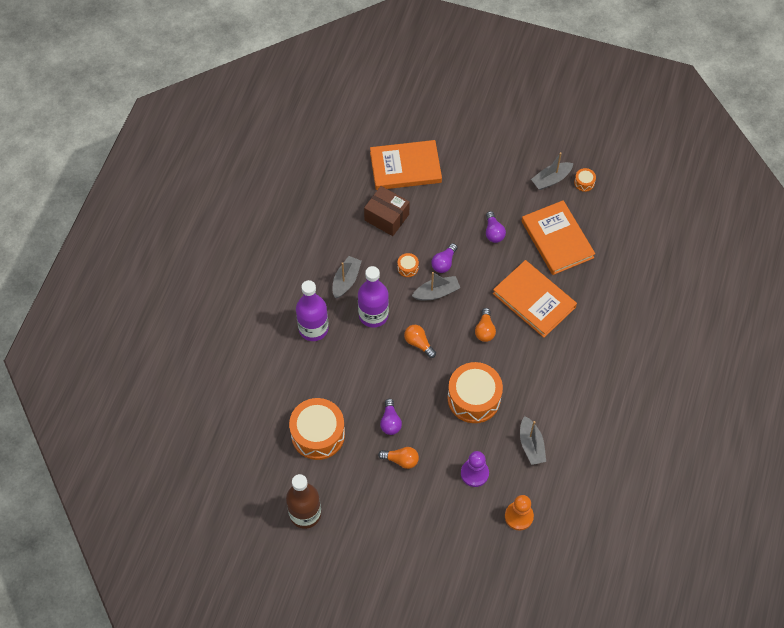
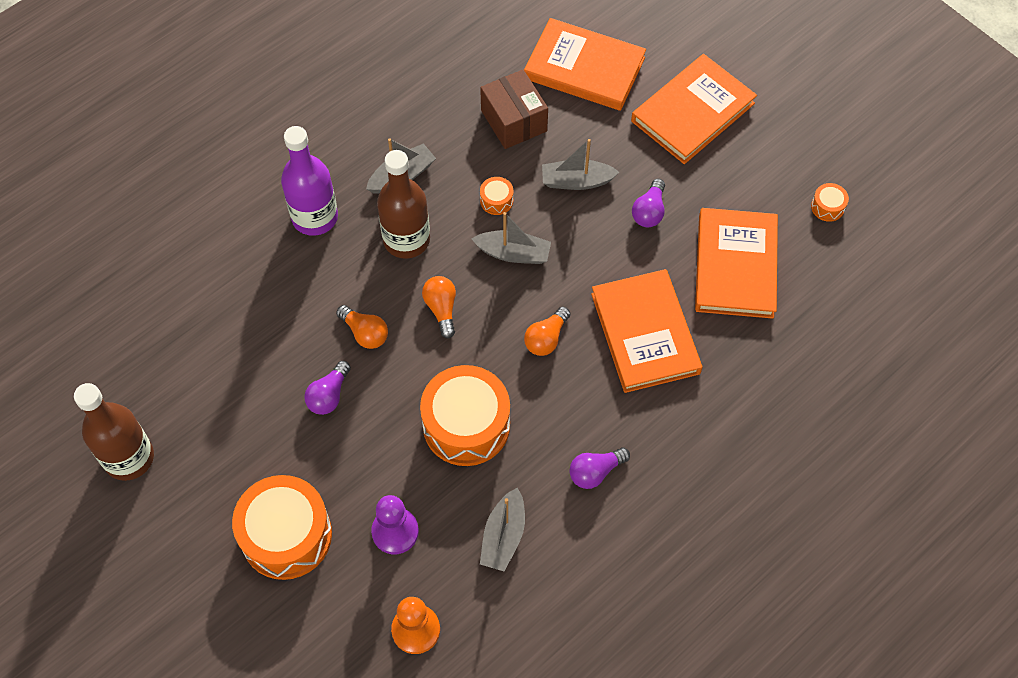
camera: 30 degrees right, 0 degrees up
(318, 434) = (221, 360): orange drum -> orange drum (286, 535)
(373, 315) = (406, 240): purple bottle -> brown bottle
(401, 460) = (307, 456): orange light bulb -> orange light bulb (365, 333)
(444, 263) = (551, 218): purple light bulb -> purple light bulb (595, 472)
(481, 164) = (693, 112): none -> orange book
(551, 179) = (781, 180): grey boat -> grey boat (576, 181)

